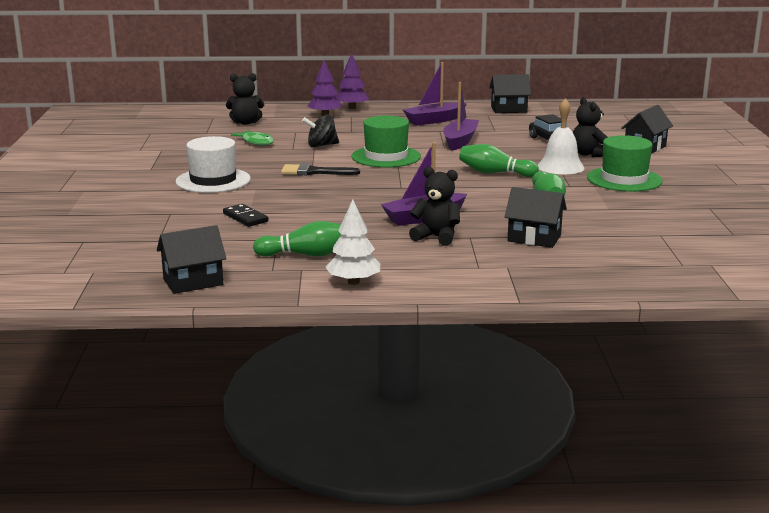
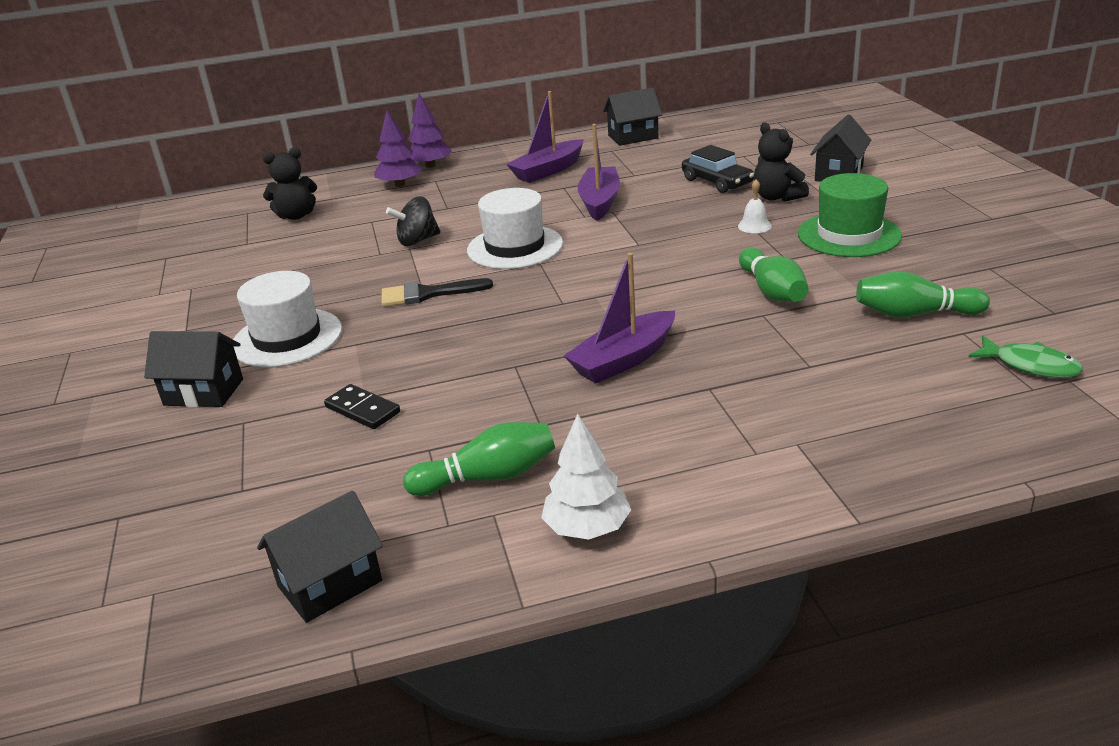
camera: 10 degrees left, 10 degrees up
(256, 142) = (324, 250): green fish -> green fish (1030, 365)
(386, 157) = (515, 247): green hat -> white hat
(436, 237) = (662, 398): black teddy bear -> none
(494, 173) = (675, 252): green bowling pin -> green bowling pin (914, 314)
(534, 238) = (800, 373): black house -> black house (204, 392)
(560, 167) = (754, 226): white bell -> white bell, size x0.52

